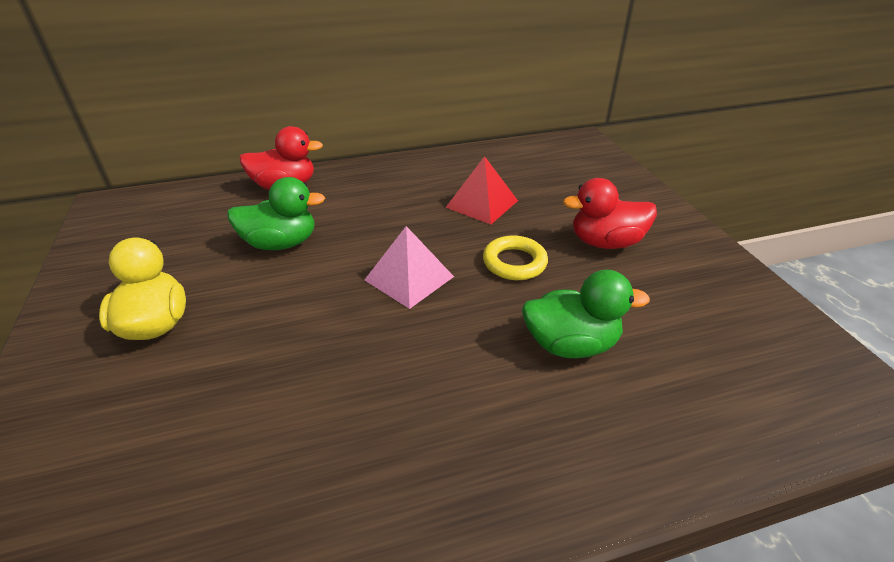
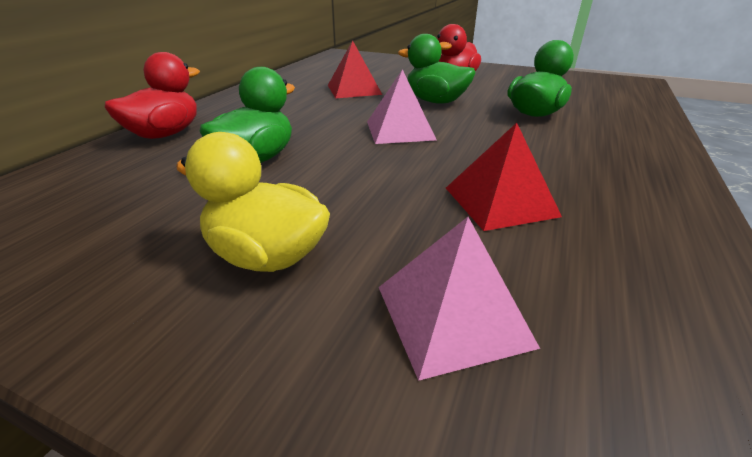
camera: 50 degrees left, 5 degrees down
(132, 436) = (452, 315): none -> pink pyramid
(312, 399) = (500, 201): none -> red pyramid
(514, 262) = (435, 101): yellow ring -> green duck

